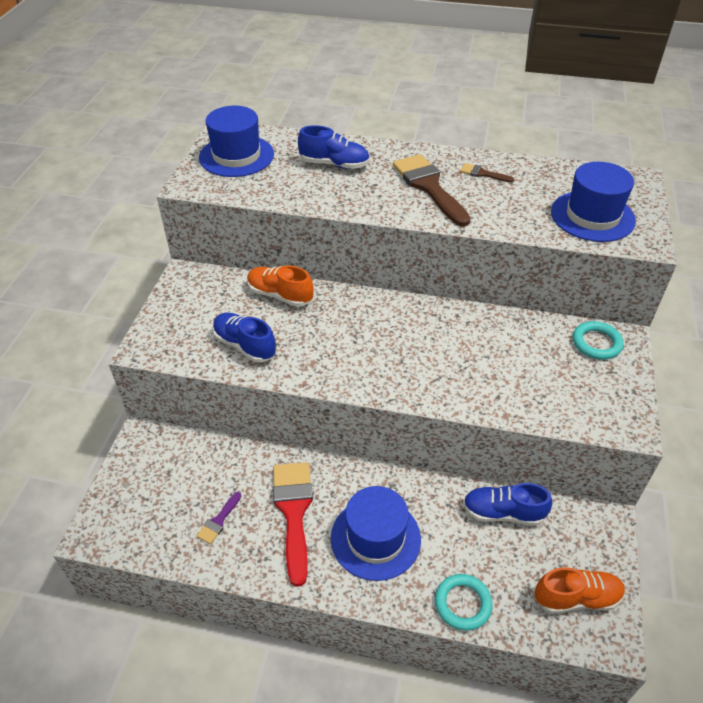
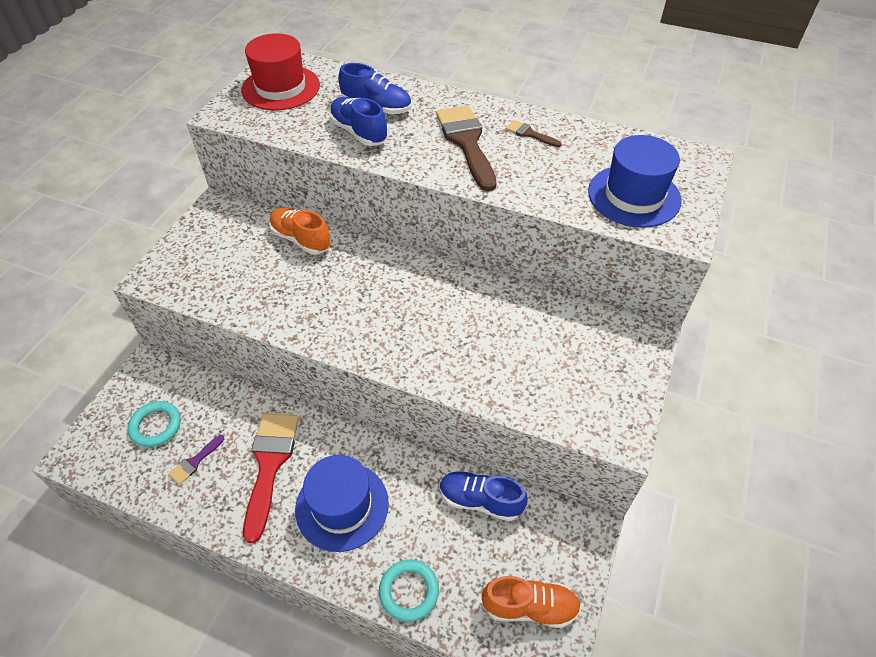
camera: 10 degrees right, 5 degrees up
(236, 156) = (281, 88): blue hat -> red hat
(245, 345) = (248, 288): blue shoe -> blue shoe (359, 132)
(596, 343) = (615, 336): turquoise ring -> turquoise ring (156, 426)

